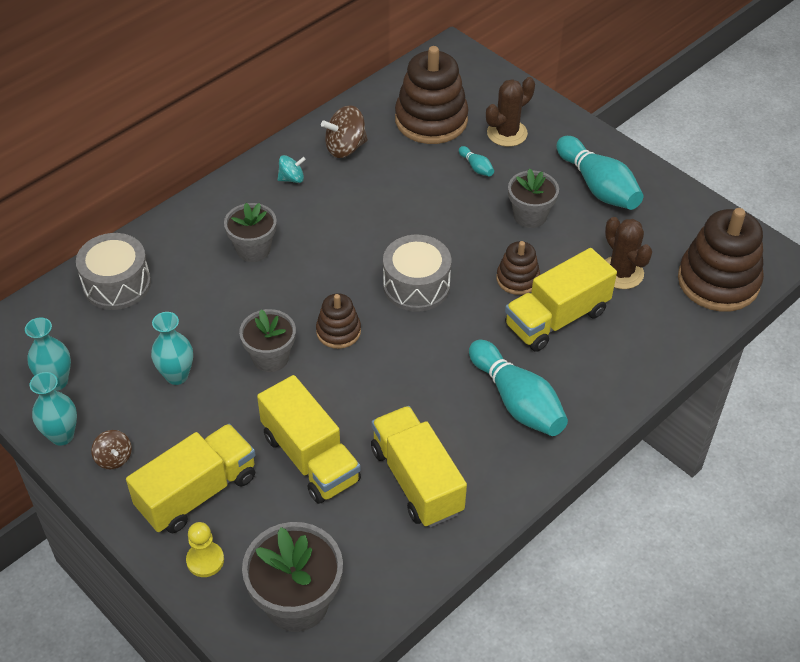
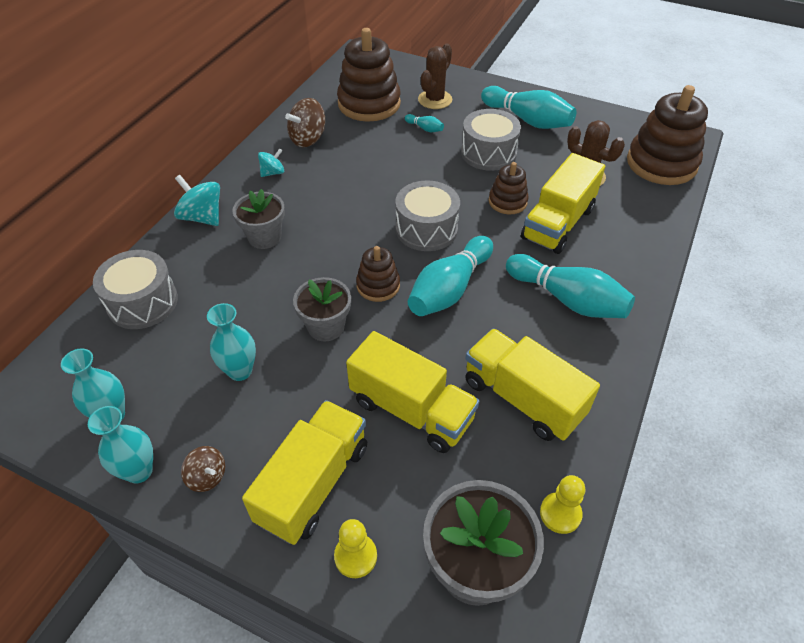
camera: 20 degrees left, 0 degrees up
(203, 210) = (202, 217): none -> turquoise spinning top
(392, 586) = (560, 513): none -> yellow pawn
(405, 355) = (449, 289): none -> turquoise bowling pin
(530, 216) = (488, 153): grey flower pot -> grey drum

